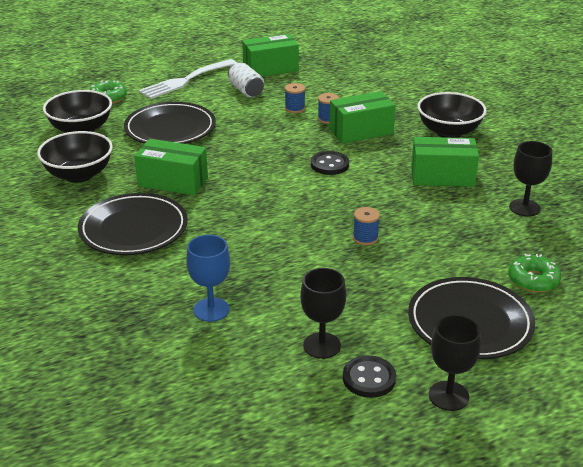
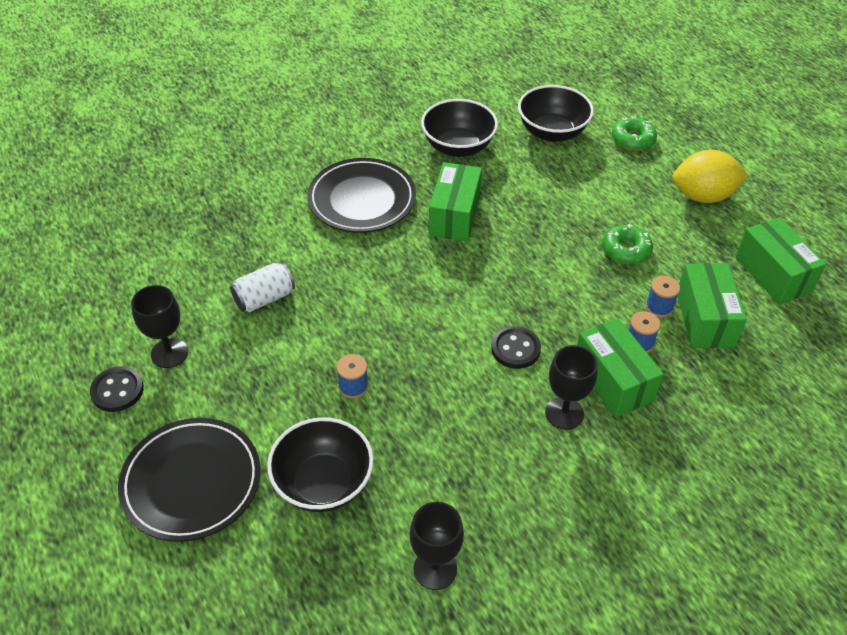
camera: 85 degrees right, 15 degrees up
(170, 129) = (572, 199): black plate -> none
(185, 80) = (703, 196): white fork -> yellow lemon
(211, 310) = (230, 269): blue goblet -> none
(246, 90) = (695, 255): white can -> white can (264, 298)
(442, 176) = (506, 472): green box -> green box (705, 319)
(448, 396) = (82, 455): black goblet -> black goblet (564, 413)
(449, 132) = (638, 488): black bowl -> black bowl (323, 483)
(533, 280) = (267, 558): green donut -> green donut (626, 250)

